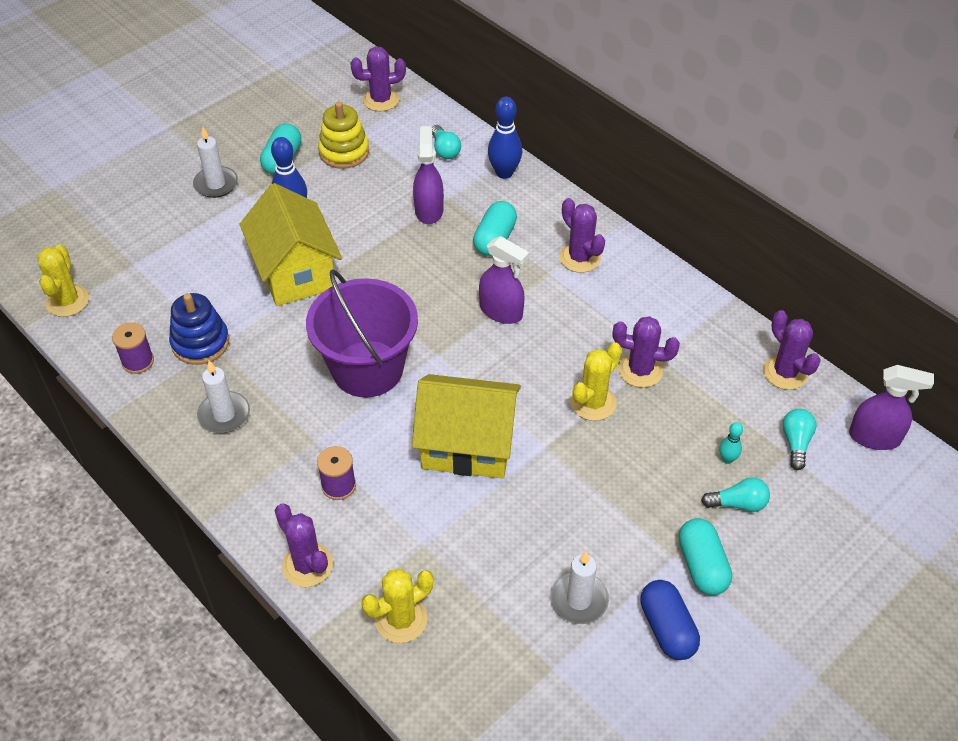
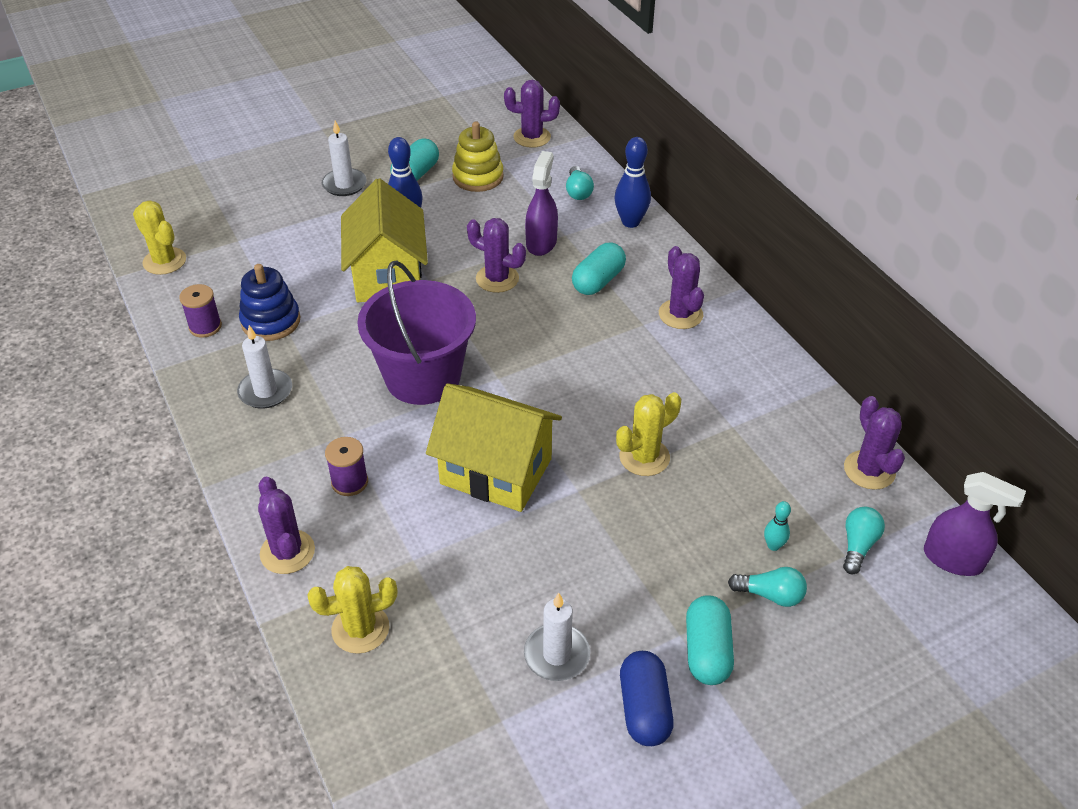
camera: 15 degrees right, 5 degrees down
(67, 301) = (164, 261): yellow cactus -> yellow cactus turned 60 degrees counterclockwise
(501, 311) = (579, 350): purple spray bottle -> none
(640, 370) = (707, 435): purple cactus -> purple cactus (497, 279)

